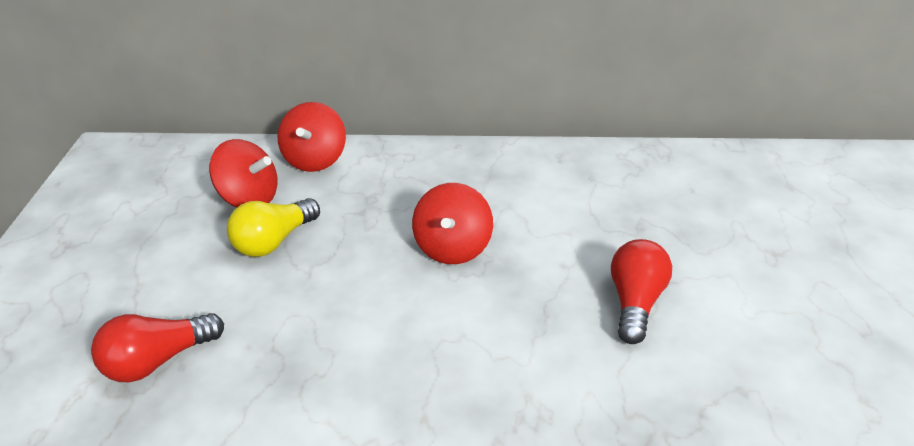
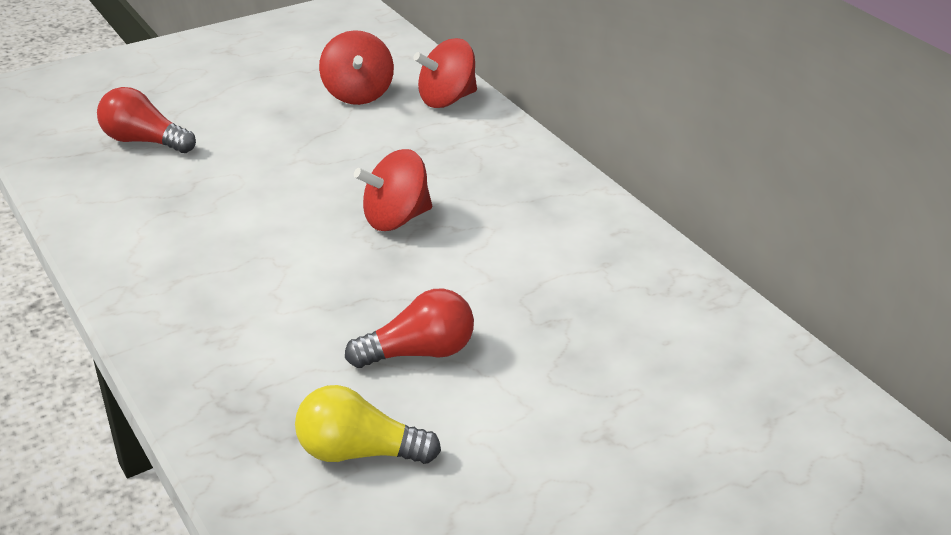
camera: 55 degrees right, 0 degrees up
(274, 241) = (315, 129): yellow light bulb -> yellow light bulb (358, 452)

